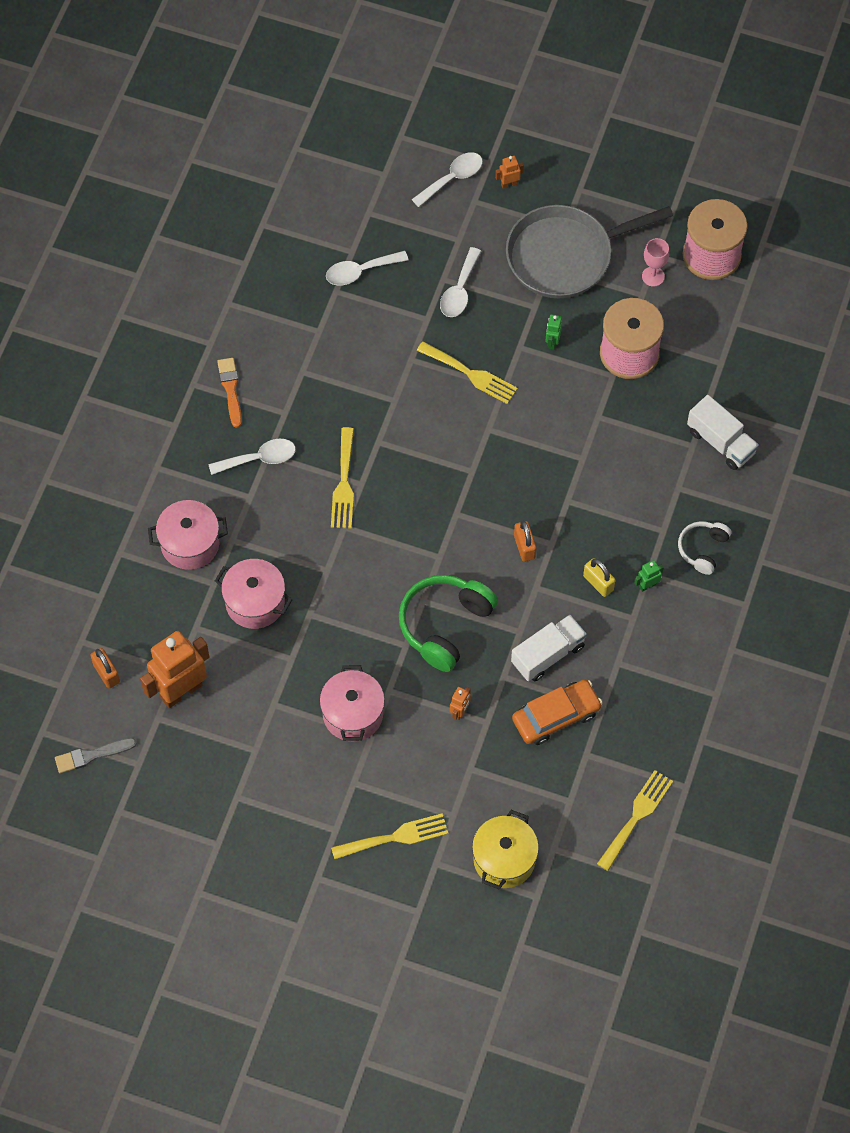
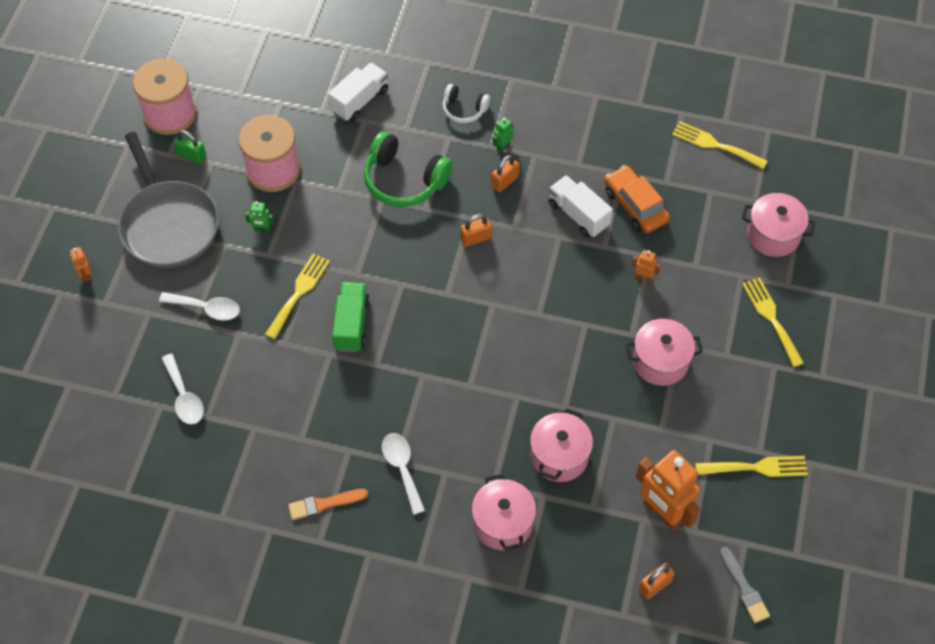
camera: 95 degrees left, 5 degrees down
(344, 483) = (424, 390): yellow fork -> yellow fork (757, 467)
(428, 421) = (351, 324): none -> green truck
(445, 625) = (561, 295): green headphones -> green headphones (404, 180)
(452, 178) = (77, 323): white spoon -> none
(504, 859) = (773, 235): yellow pot -> pink pot
(598, 583) = (505, 182): yellow padlock -> orange padlock
(647, 585) = (503, 146): green robot -> green robot turned 75 degrees clockwise
(653, 276) = (192, 156): pink goblet -> green padlock

